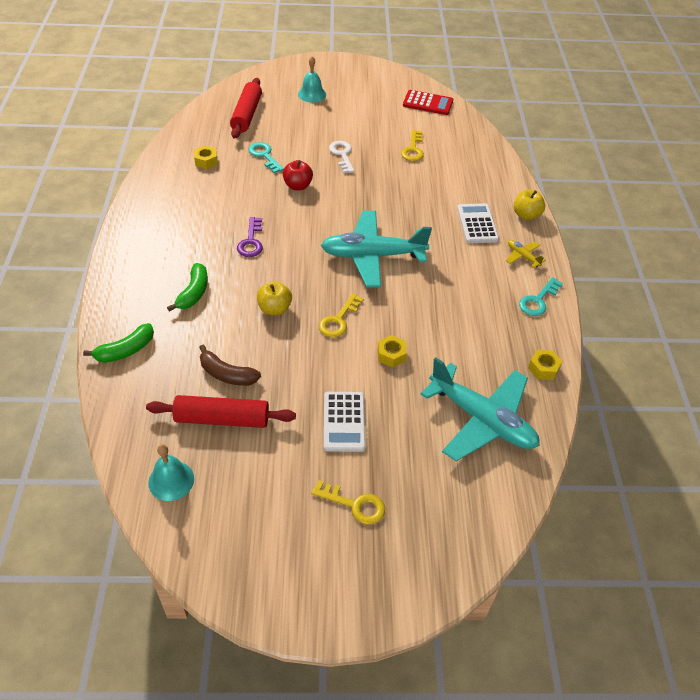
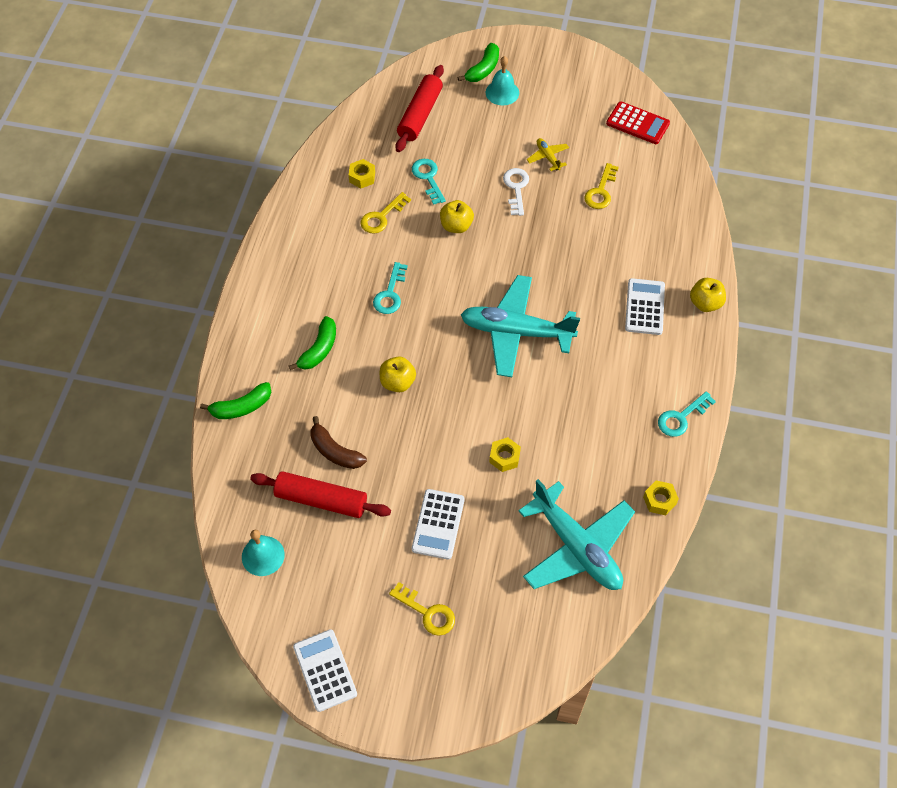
camera: 15 degrees right, 10 degrees up
(251, 241) = (390, 294): purple key -> turquoise key
(260, 582) = (325, 670): none -> white calculator
(292, 81) = (483, 69): none -> green banana
(298, 186) = (456, 226): red apple -> yellow apple
(338, 320) = (460, 407): yellow key -> yellow key (381, 217)
(522, 256) = (683, 358): yellow plane -> yellow plane (548, 157)

